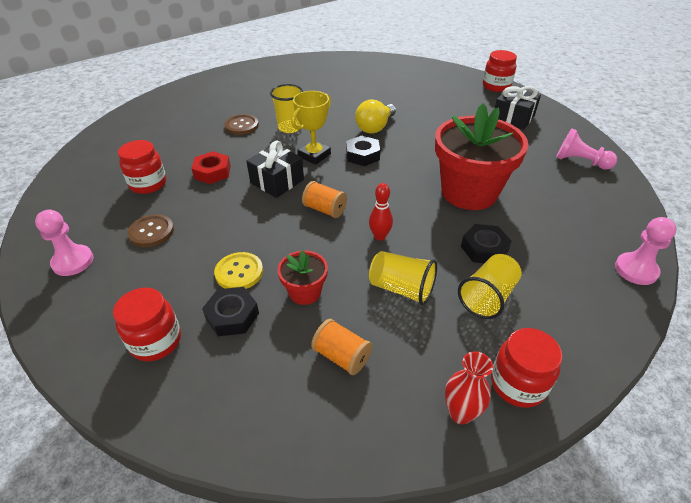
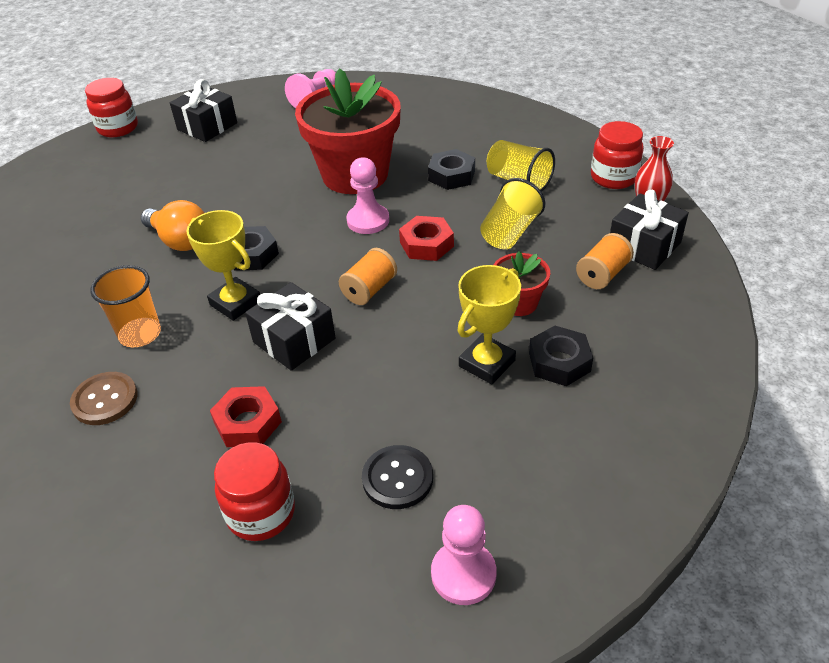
camera: 85 degrees left, 0 degrees up
(151, 232) = (397, 478): brown button -> black button
(156, 341) = (606, 428): red jar -> none
(239, 272) = (487, 363): yellow button -> yellow trophy
(290, 127) = (140, 334): yellow cup -> orange cup
(375, 127) = (180, 241): yellow light bulb -> orange light bulb
(380, 236) = (426, 244): red bowling pin -> red nut
(389, 399) = (644, 246): none -> black gift
(636, 270) = (482, 101): pink pawn -> pink pawn (368, 221)

